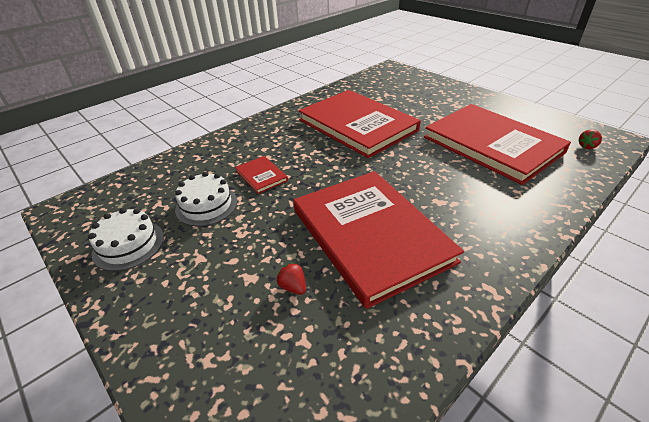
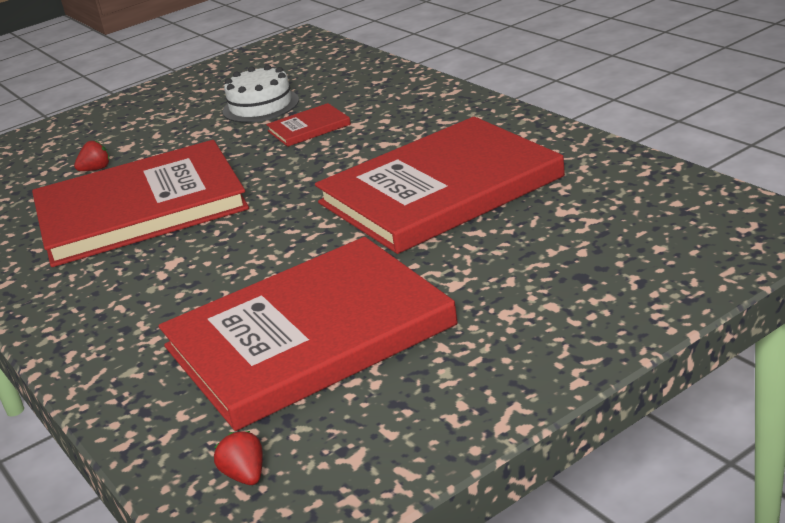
camera: 100 degrees right, 10 degrees down
(128, 245) = (215, 82): white cake -> none

